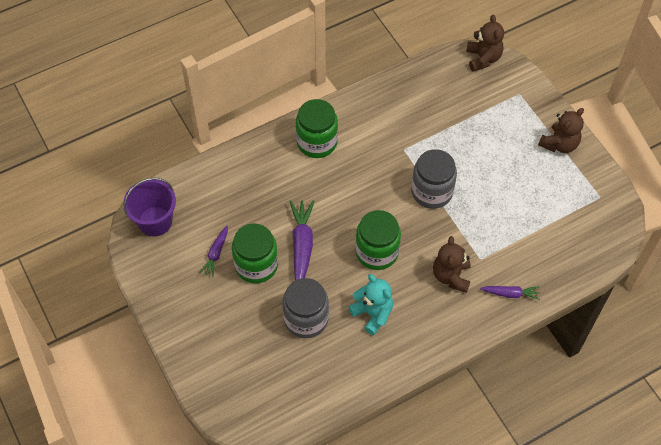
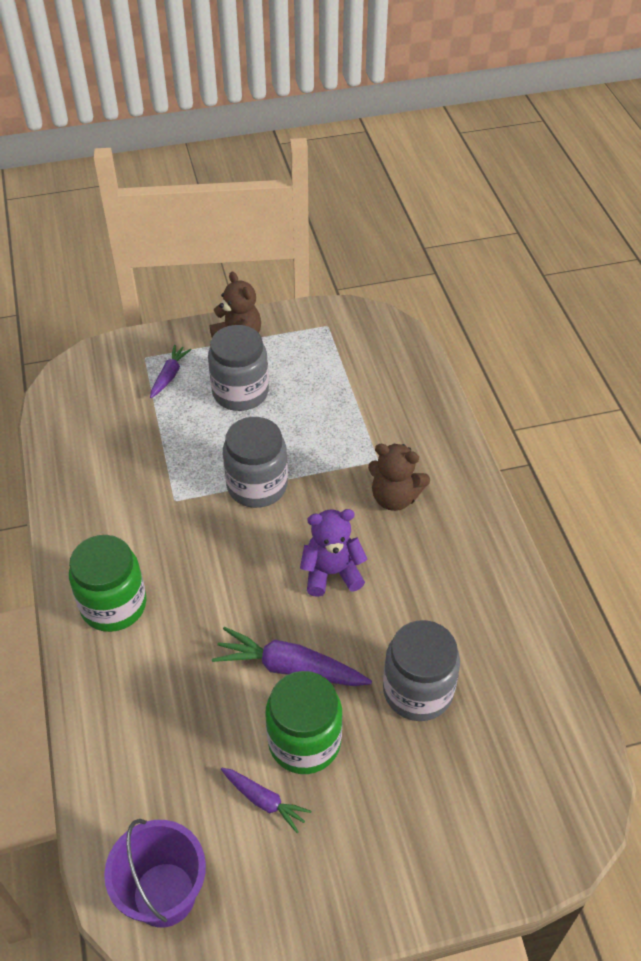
camera: 75 degrees left, 10 degrees down
(372, 313) = (429, 602): turquoise teddy bear -> none
(377, 252) = (331, 573): green jar -> purple teddy bear
(483, 58) = (70, 377): brown teddy bear -> none
(510, 159) = (240, 392): none -> grey jar
(510, 294) = (437, 443): purple carrot -> purple carrot (169, 376)

